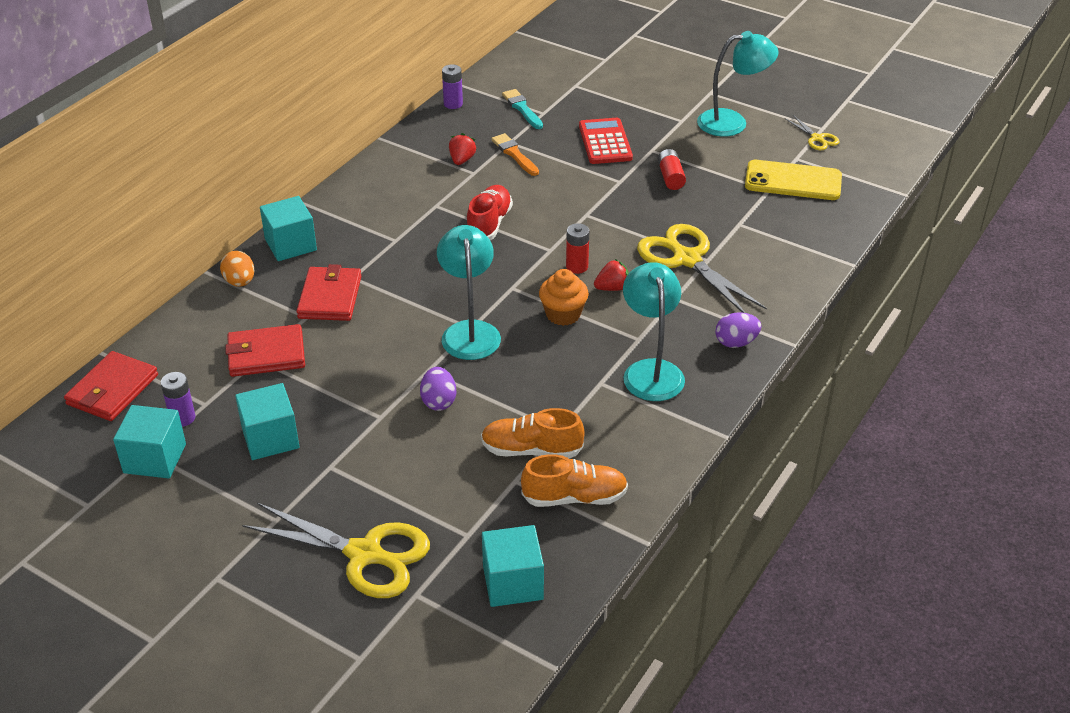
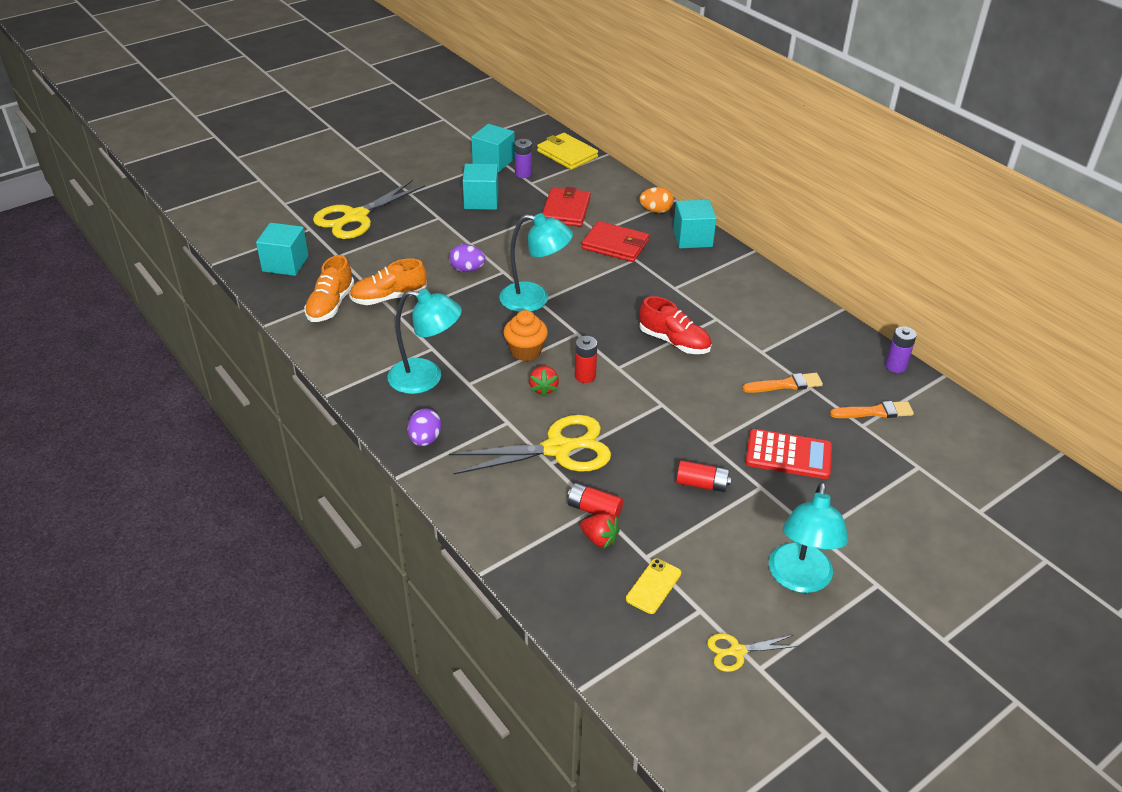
camera: 110 degrees right, 0 degrees up
(112, 390) = (567, 154): red wallet -> yellow wallet
(462, 160) = (786, 349): red strawberry -> red strawberry (599, 539)
(522, 108) = (875, 412): turquoise brush -> orange brush
(531, 450) = (389, 298): orange shoe -> orange shoe turned 135 degrees counterclockwise
(741, 224) = (594, 509): none -> red battery
(793, 181) = (653, 586): yellow phone -> yellow phone, size x0.54

